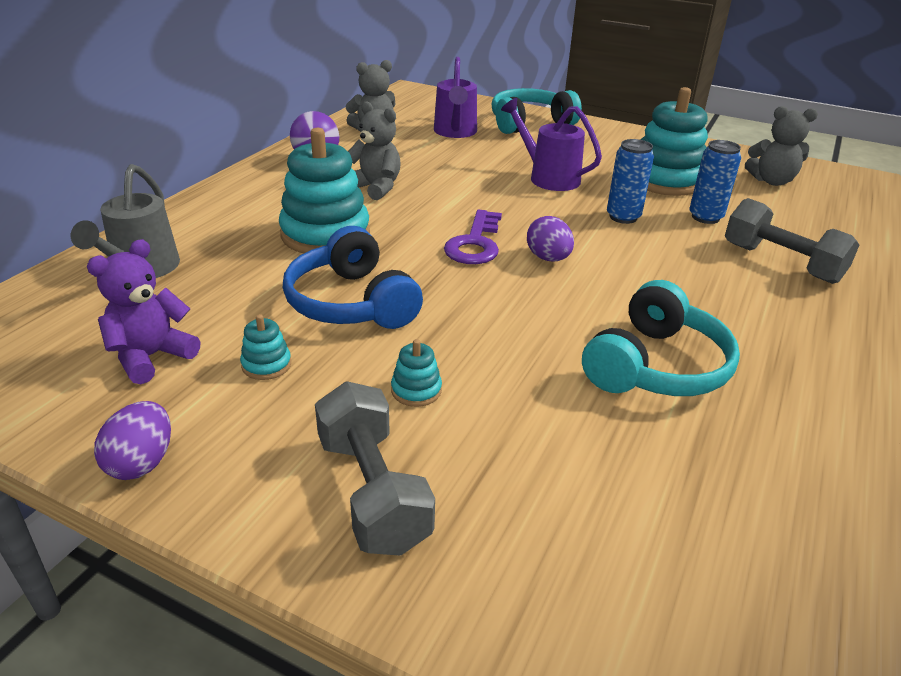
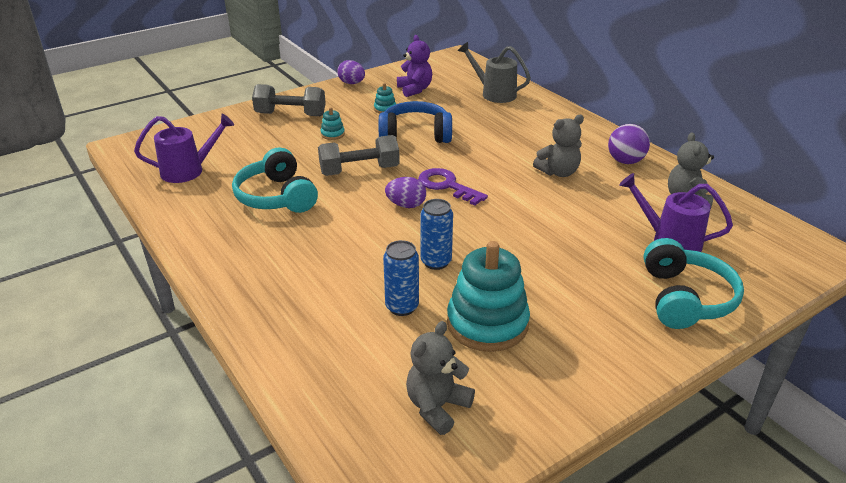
camera: 120 degrees right, 0 degrees up
(325, 234) = (497, 142): turquoise stacking toy -> none
(548, 177) = (534, 255): purple watering can -> purple watering can (189, 170)
(781, 263) = (307, 304): grey dumbbell -> grey dumbbell (359, 170)

